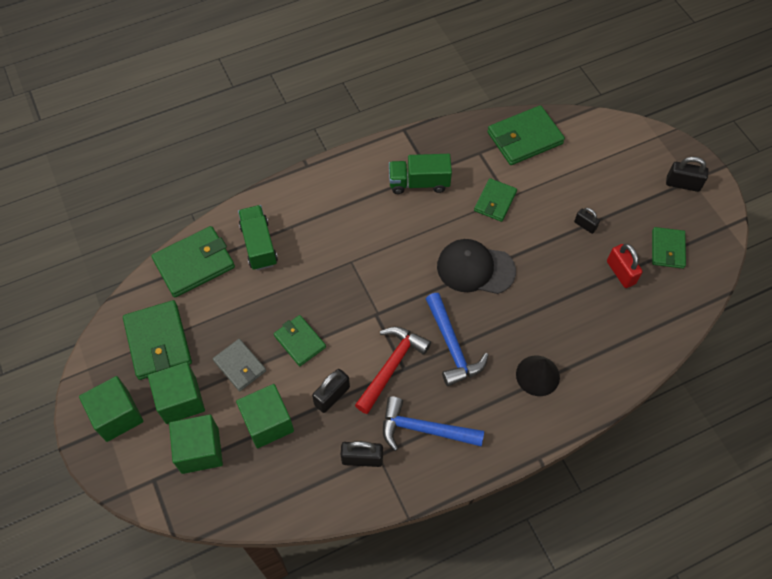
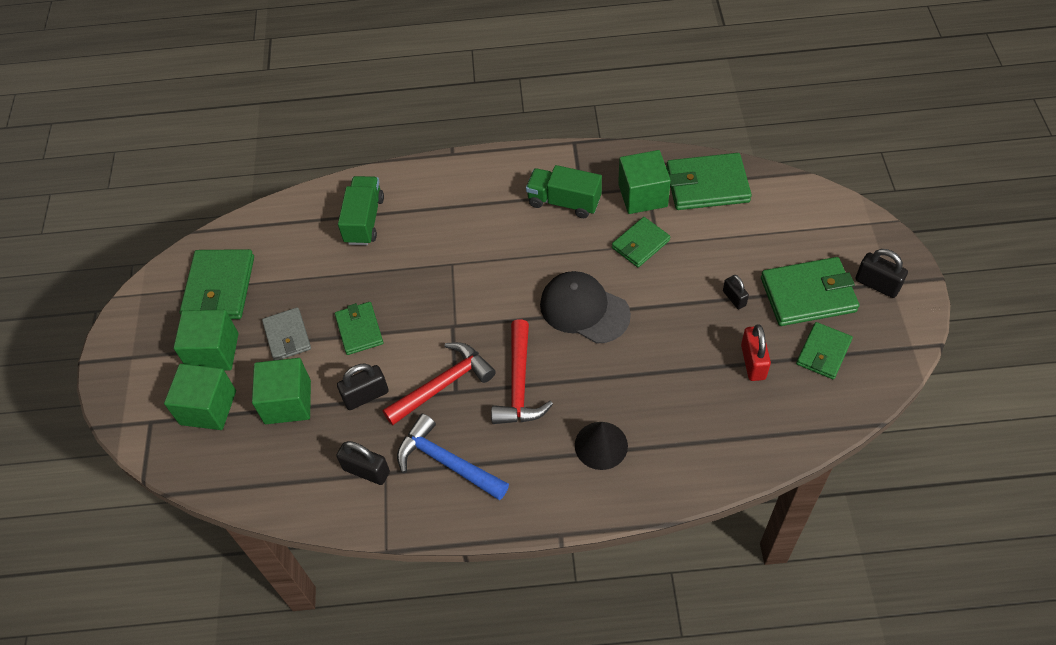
camera: 25 degrees right, 5 degrees down
(117, 416) = (146, 348): green cube -> green cube (642, 195)
(194, 264) = (291, 221): green wallet -> green wallet (808, 294)
(452, 346) = (519, 384): blue hammer -> red hammer

